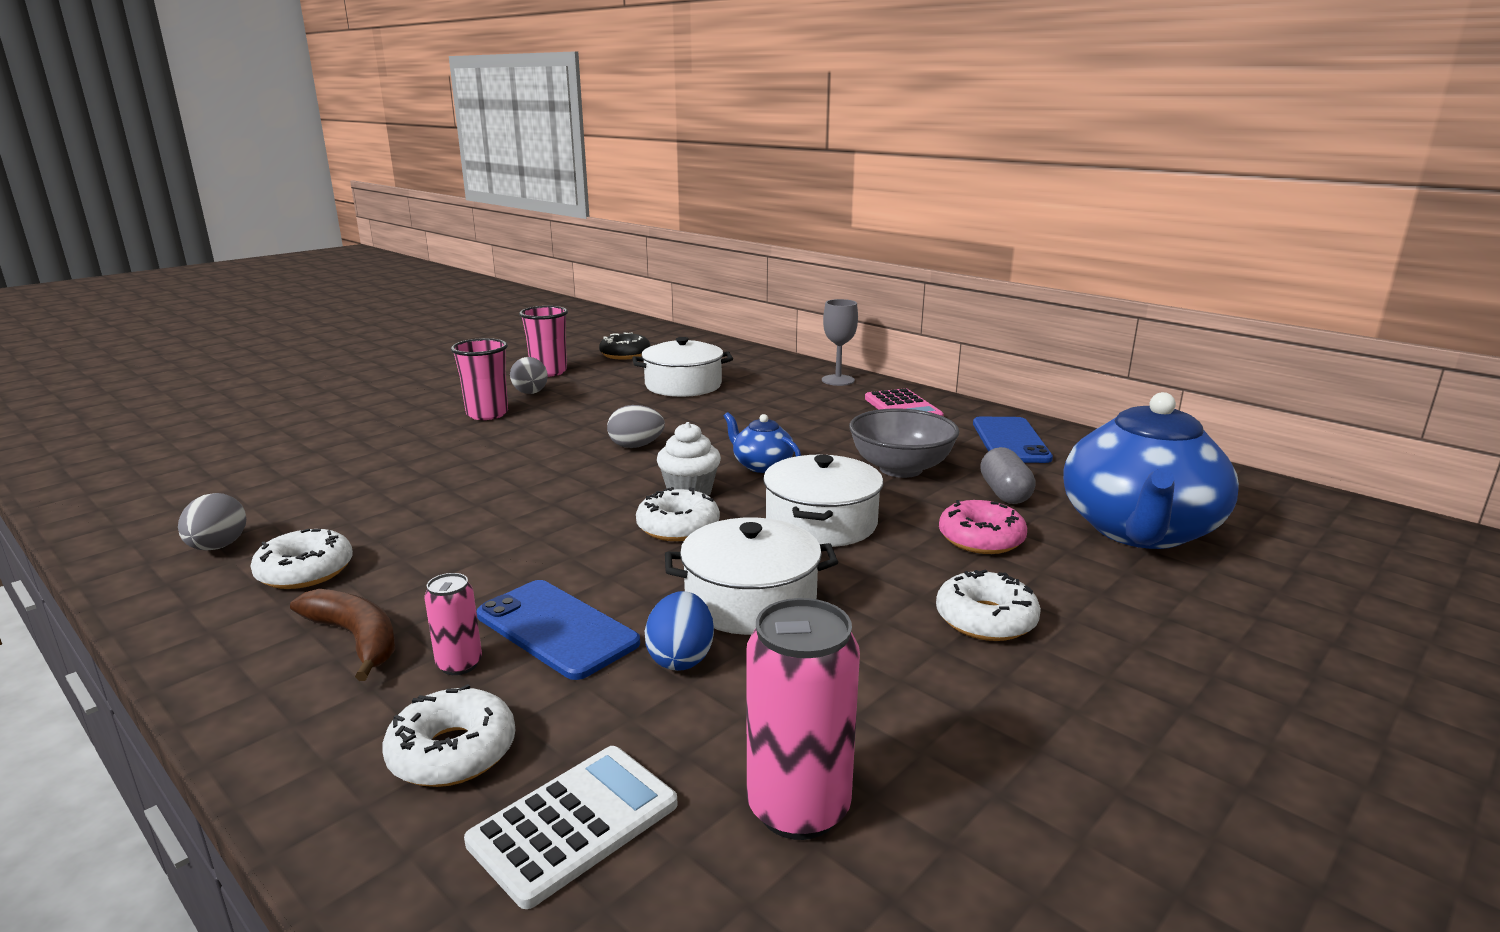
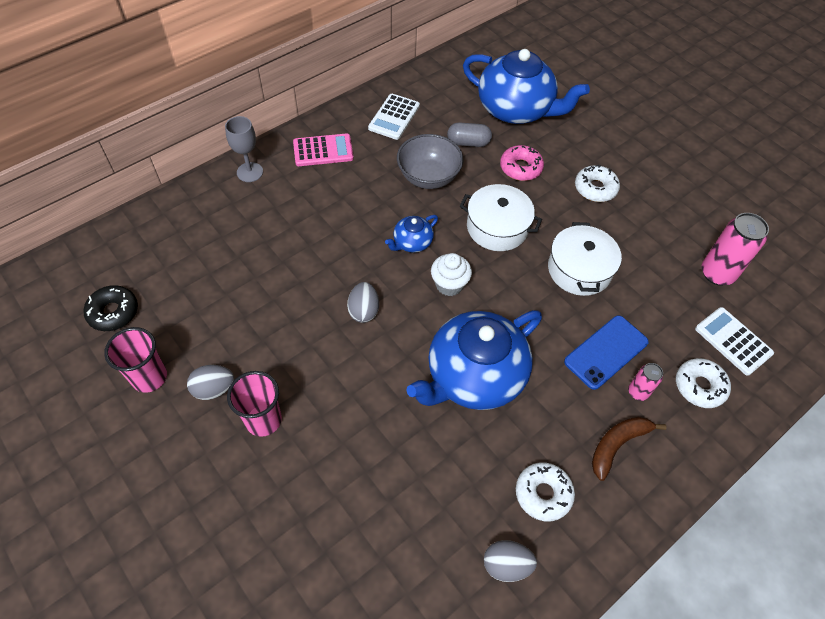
camera: 85 degrees left, 35 degrees up
(523, 515) = (474, 376): none -> blue teapot
(678, 527) = (497, 294): white donut -> none
(681, 658) = (629, 301): blue egg -> none
(683, 385) = (229, 272): white pot -> none
(1010, 441) = (394, 117): blue phone -> white calculator

